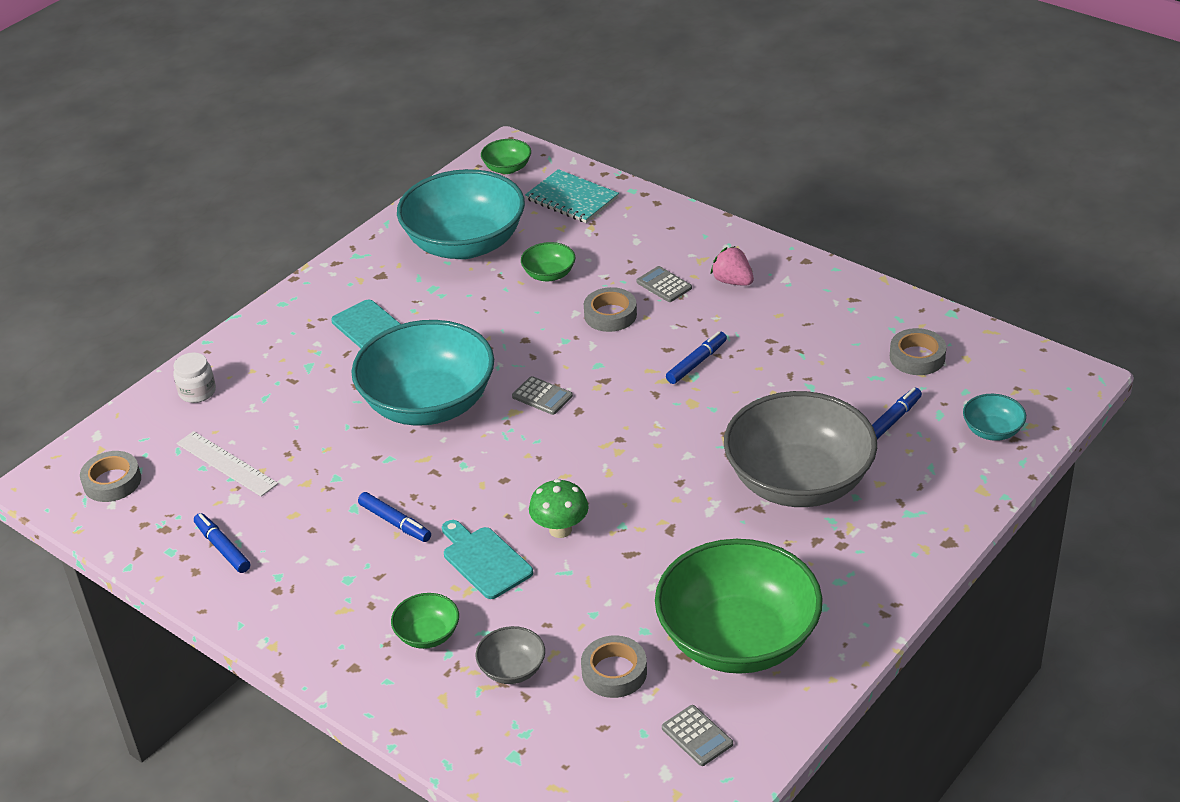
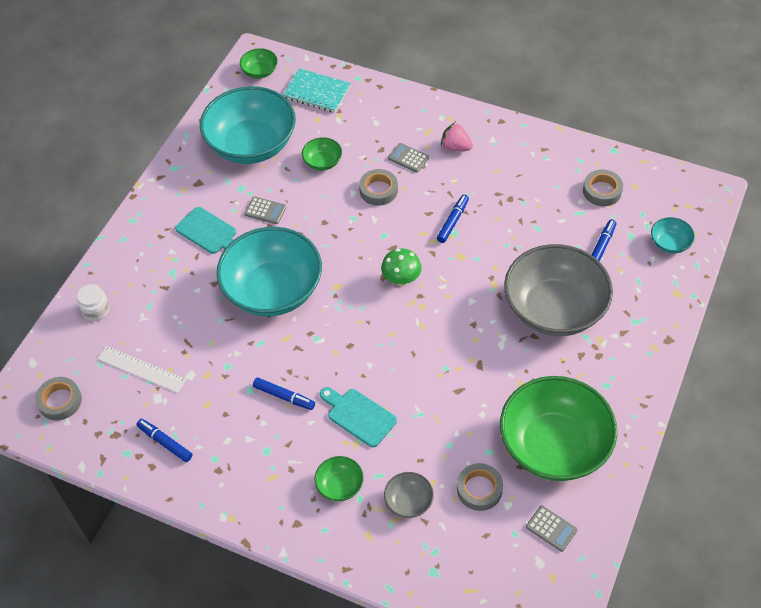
camera: 15 degrees left, 15 degrees up
(542, 396) = (353, 269): grey calculator -> grey calculator (265, 211)
(560, 529) = (403, 380): green mushroom -> green mushroom (401, 279)

